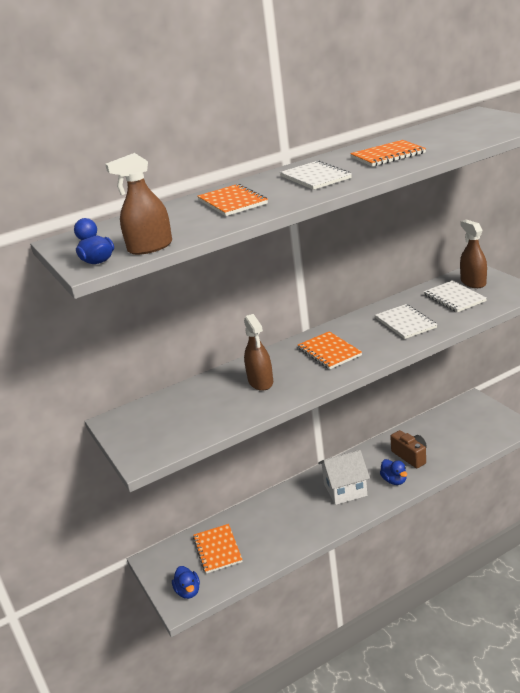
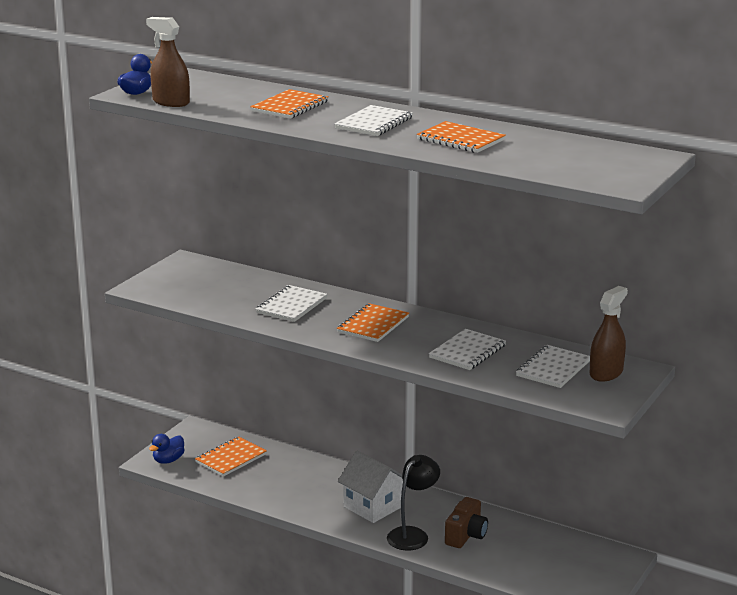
camera: 55 degrees right, 5 degrees down
(260, 382) = (291, 305): brown spray bottle -> white notebook
(394, 480) = (412, 534): blue duck -> black lamp

